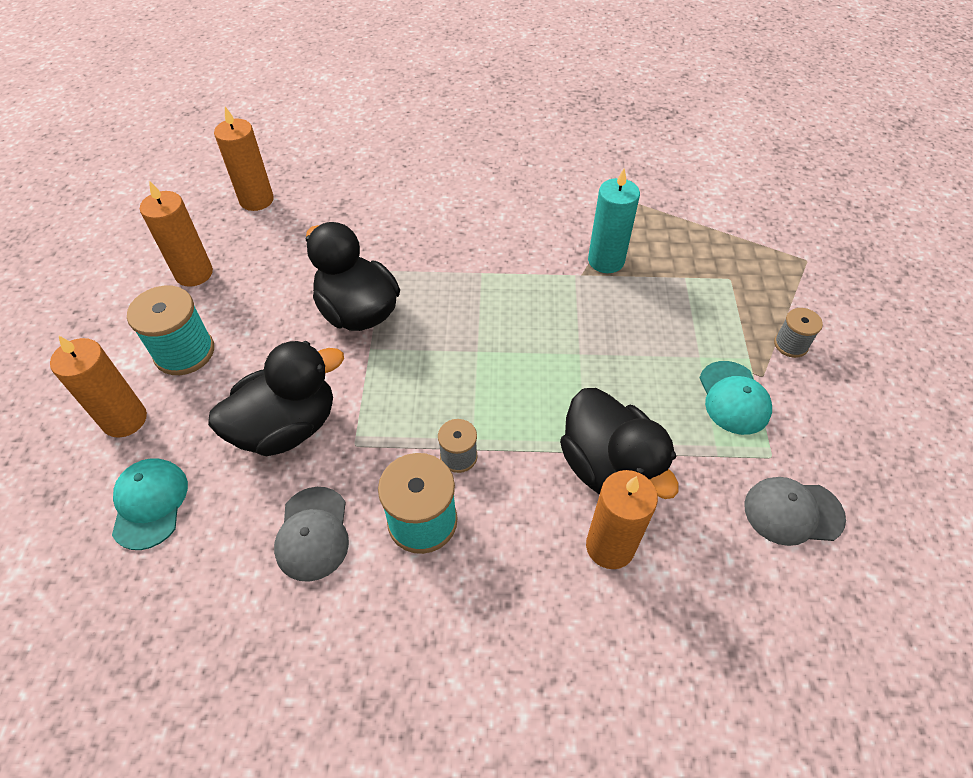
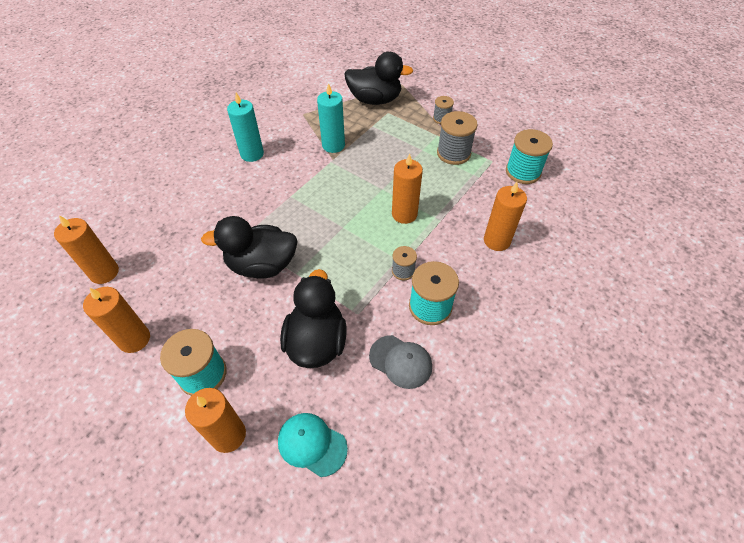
camera: 55 degrees left, 0 degrees up
(514, 200) = (252, 154): none -> turquoise candle
(558, 403) = (404, 214): none -> orange candle
(610, 469) = (457, 217): black duck -> black duck (375, 100)
(733, 398) = (453, 153): turquoise cap -> grey spool
(793, 512) = (523, 172): grey cap -> turquoise spool

